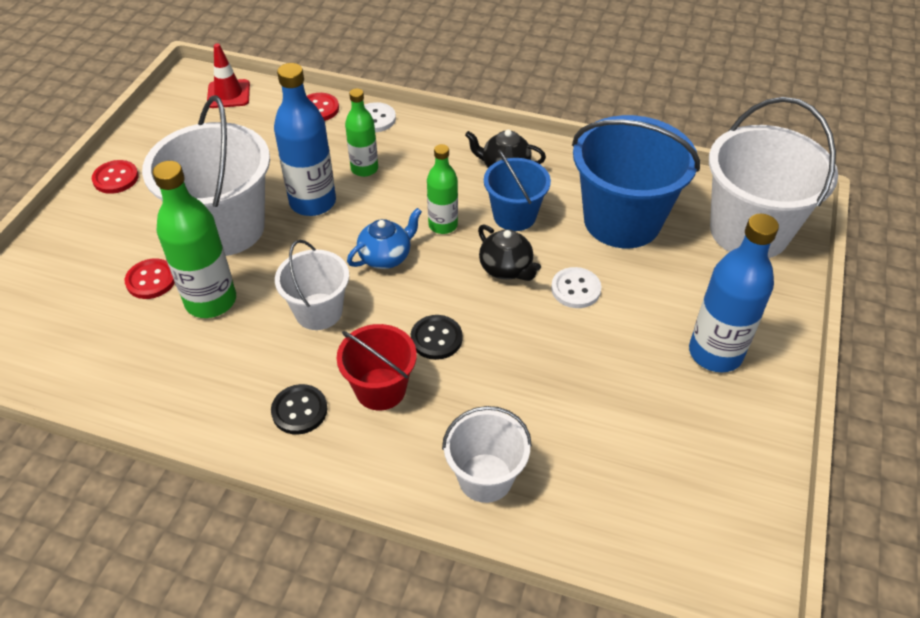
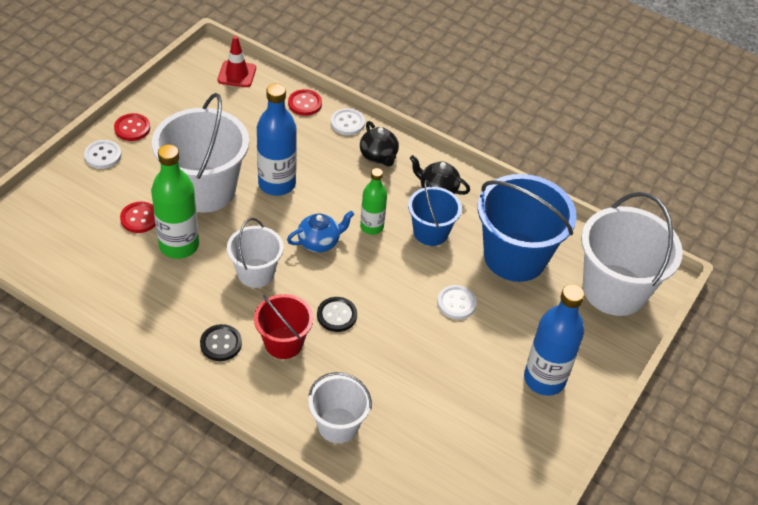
camera: 10 degrees right, 0 degrees up
(85, 217) = (103, 155): none -> white button
(364, 169) = (325, 165): green bottle -> none
(506, 269) = (409, 274): black teapot -> black teapot (378, 156)

